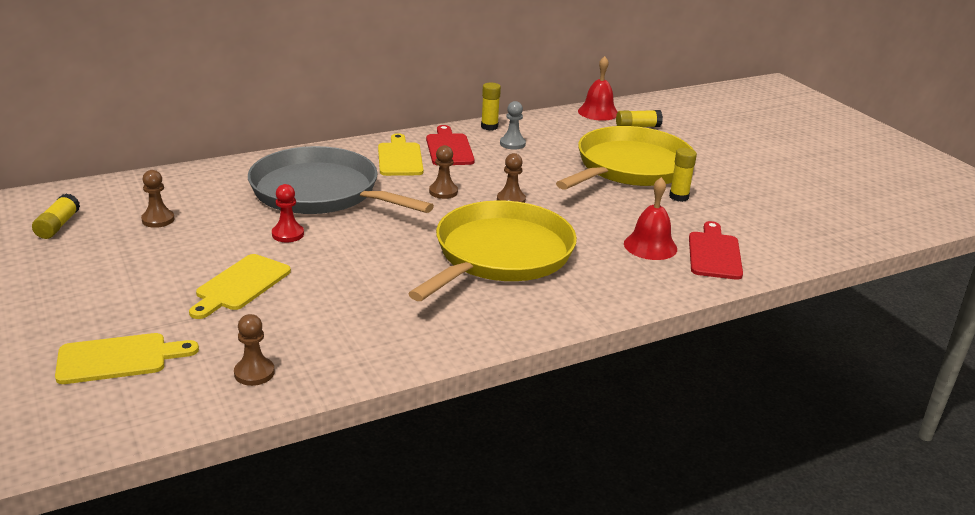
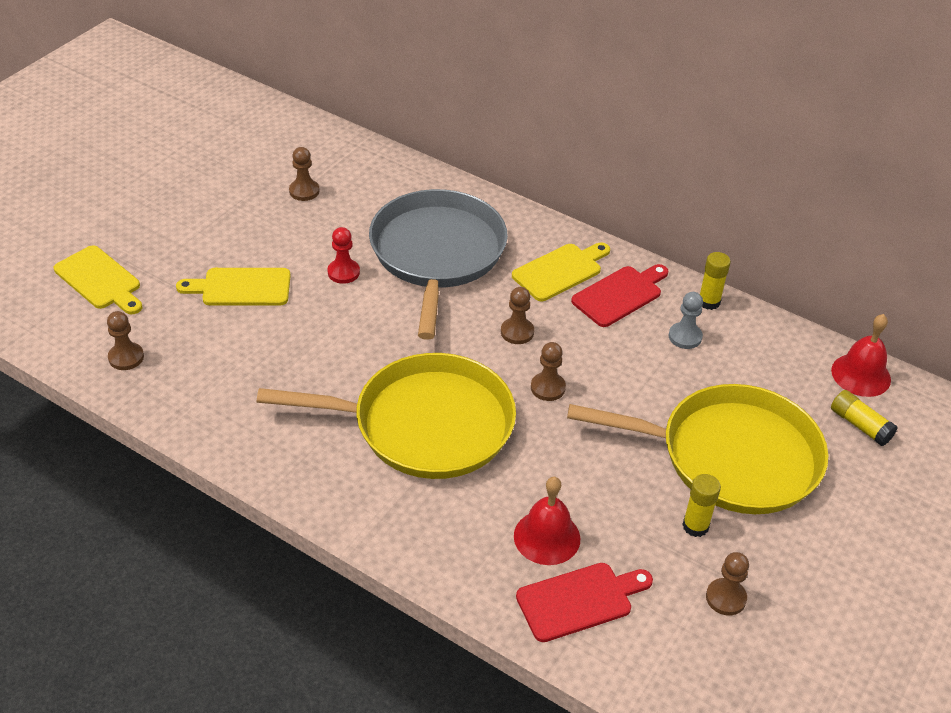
camera: 60 degrees right, 15 degrees up
(58, 225) = (251, 149): yellow glue stick -> none
(743, 208) = (725, 598): none -> brown pawn

